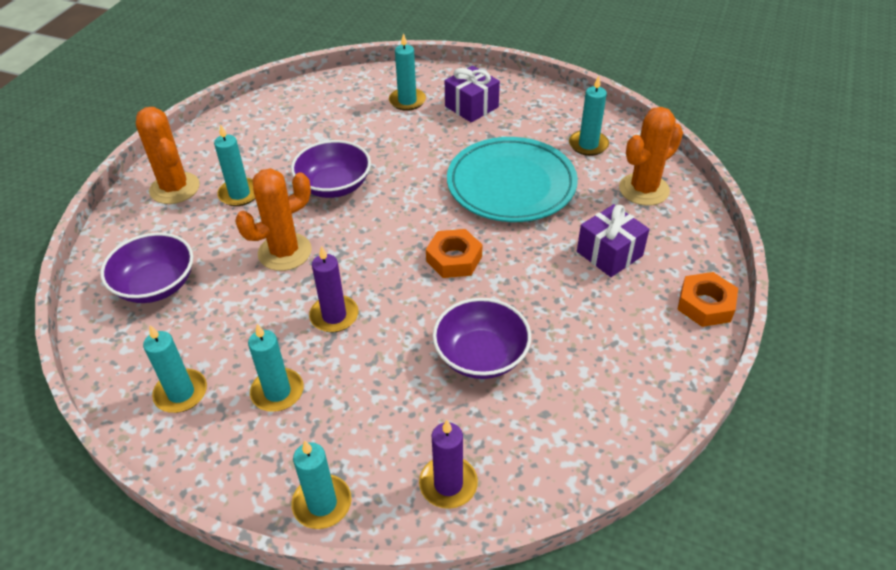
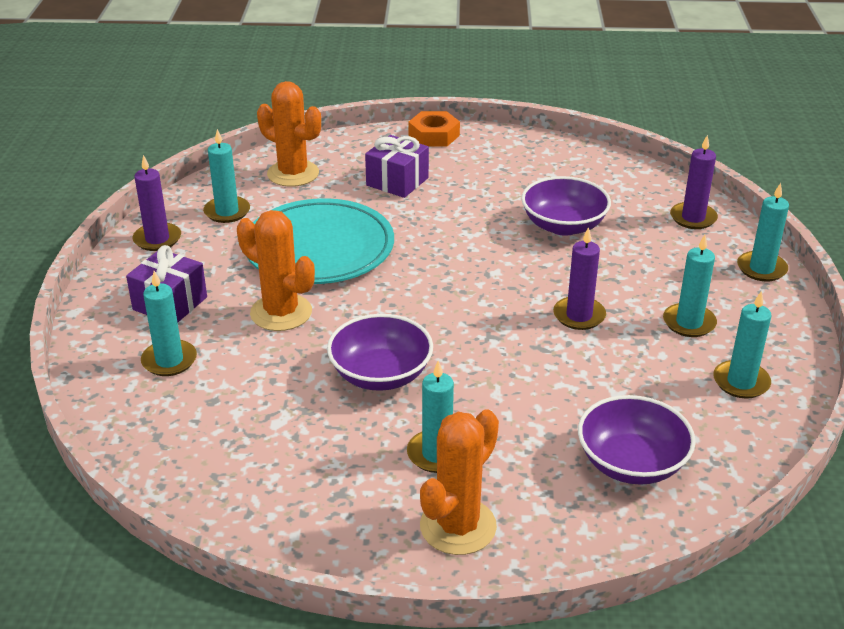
camera: 110 degrees left, 10 degrees down
(285, 252) = (515, 377): orange cactus -> orange cactus (281, 313)
(454, 259) = (455, 262): orange nut -> none
(559, 108) = (157, 239): none -> purple candle

